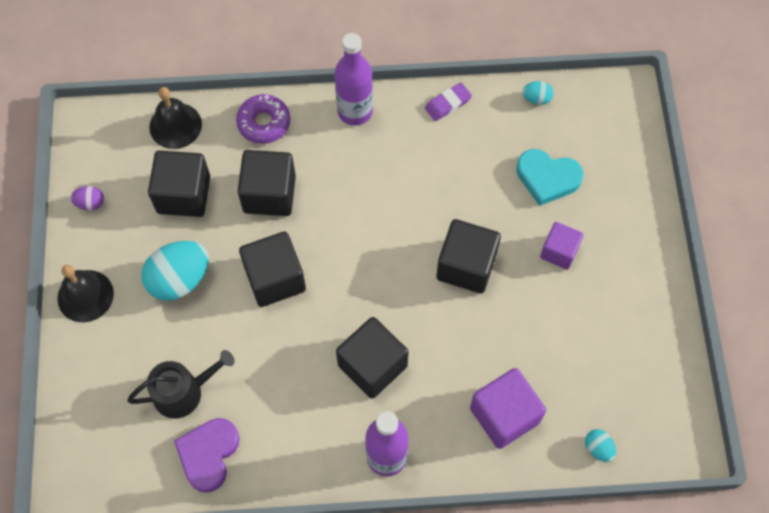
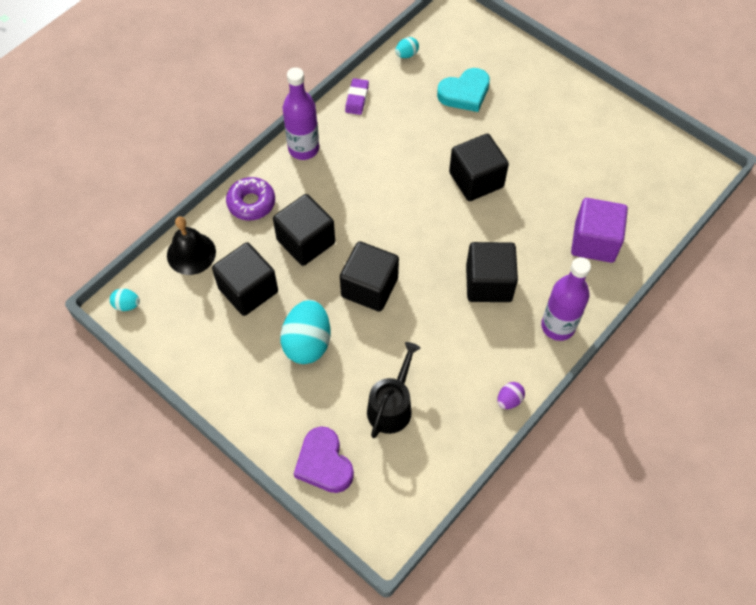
camera: 45 degrees left, 5 degrees down
(85, 296) = (254, 410): black bell -> none
(90, 203) = (187, 351): purple egg -> purple egg (509, 400)
(208, 454) = (452, 427): purple heart -> purple heart (324, 463)
(559, 252) = (518, 127): purple cube -> none
(598, 448) = (663, 213): turquoise egg -> turquoise egg (127, 305)

